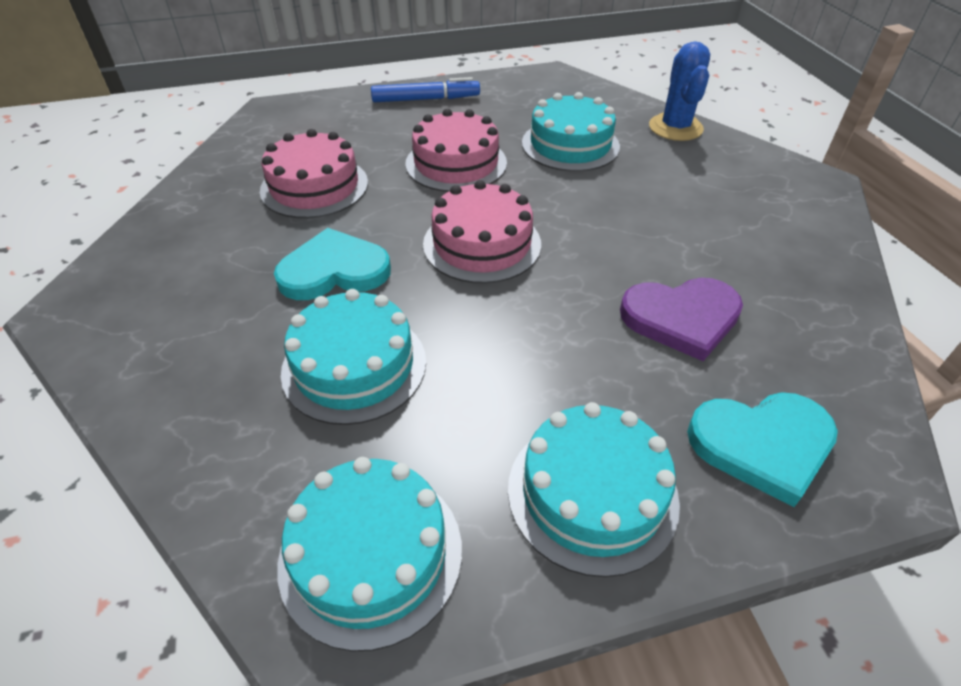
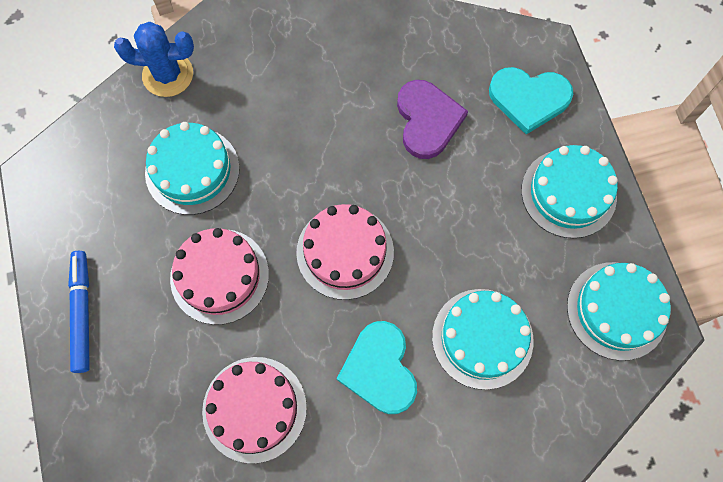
camera: 90 degrees left, 25 degrees up
(762, 444) = (529, 99): turquoise heart -> turquoise heart turned 105 degrees clockwise

